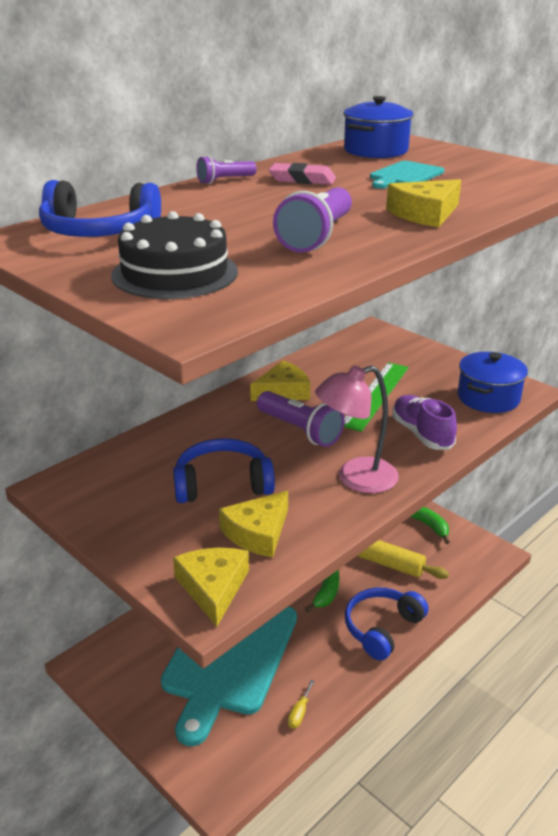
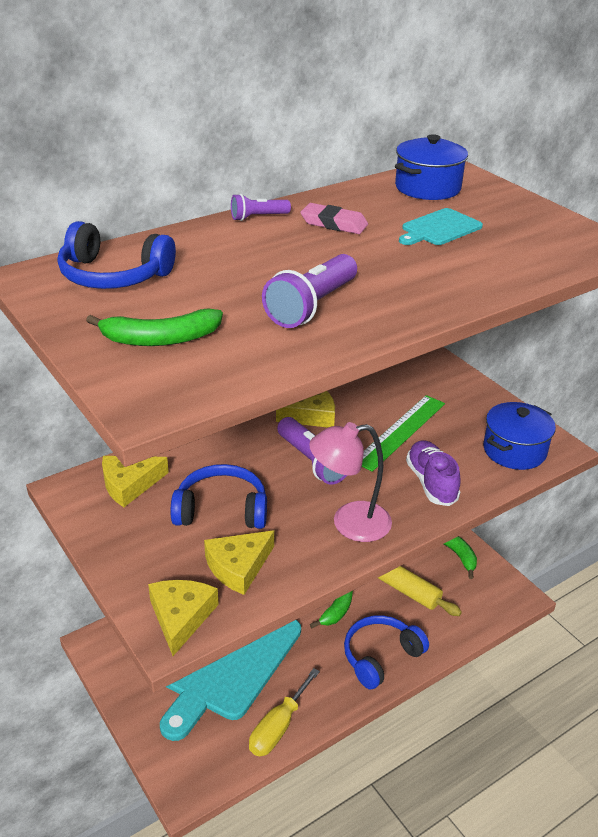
camera: 10 degrees right, 5 degrees up
(175, 273) = (160, 339): black cake -> green banana
(299, 713) = (278, 727): yellow screwdriver -> yellow screwdriver, size x2.00
(425, 214) = (432, 286): yellow cheese -> yellow cheese (129, 484)

